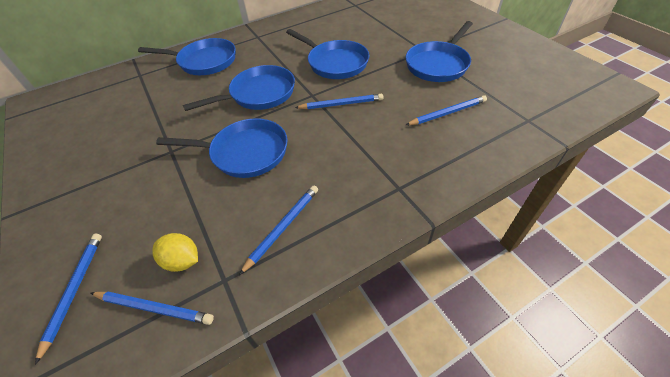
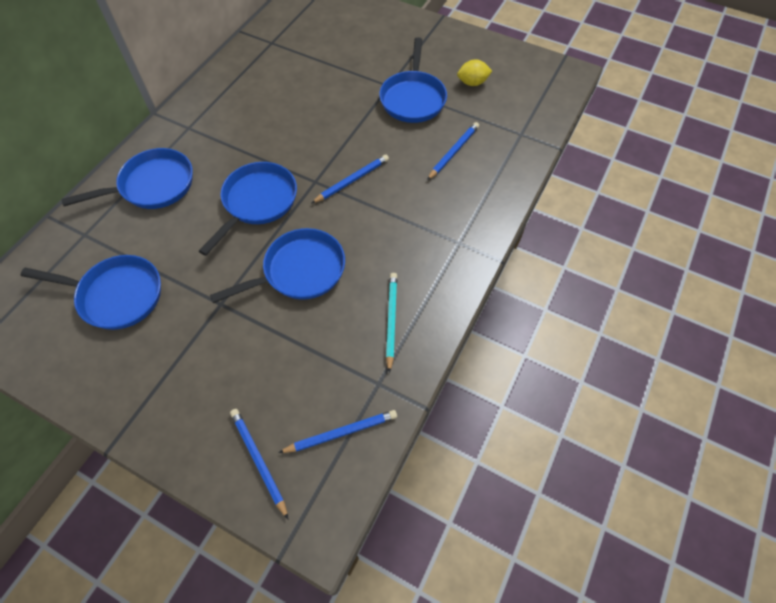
camera: 35 degrees left, 10 degrees up
(182, 260) = (330, 388): yellow lemon -> yellow lemon (472, 83)
(283, 227) = (391, 320): blue pencil -> turquoise pencil
(334, 63) = (308, 133): blue pan -> blue pan (116, 295)

